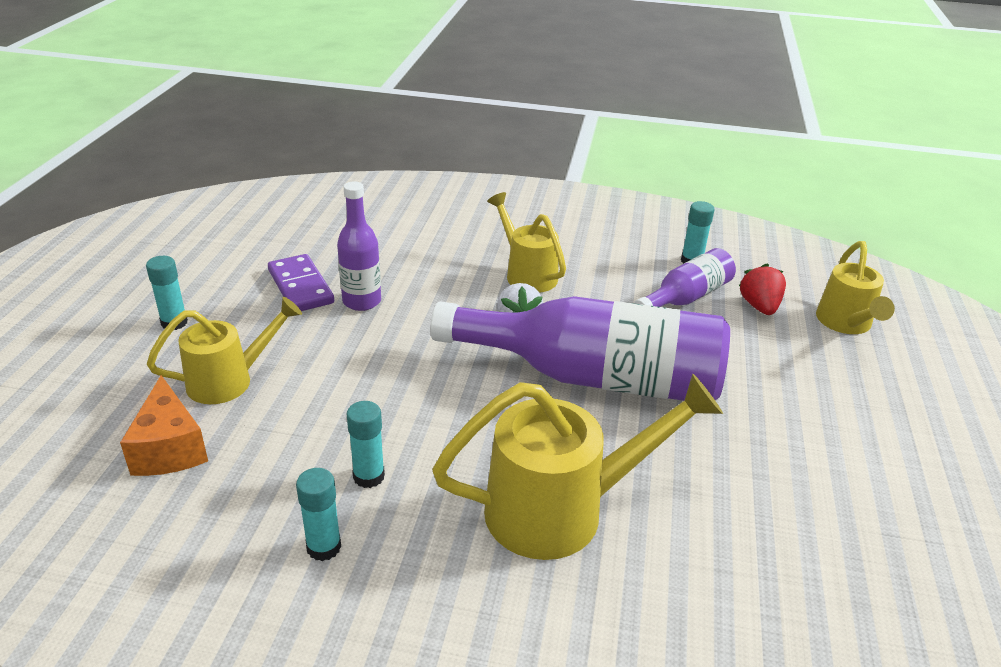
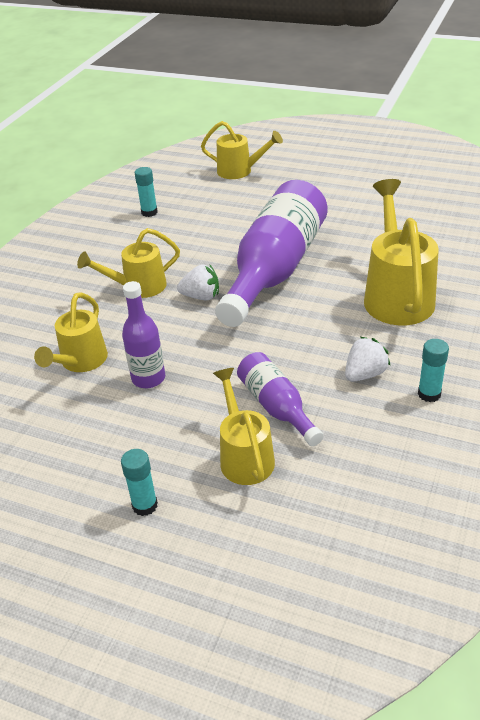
camera: 75 degrees left, 5 degrees up
(169, 448) = (327, 485): orange cheese -> none
(301, 287) = (111, 418): purple domino -> none
(368, 476) = (365, 374): turquoise glue stick -> white strawberry
(388, 257) = (80, 362): none -> yellow watering can
(686, 297) = (194, 221): purple bottle -> purple bottle (277, 407)
(759, 307) = (213, 196): red strawberry -> none

